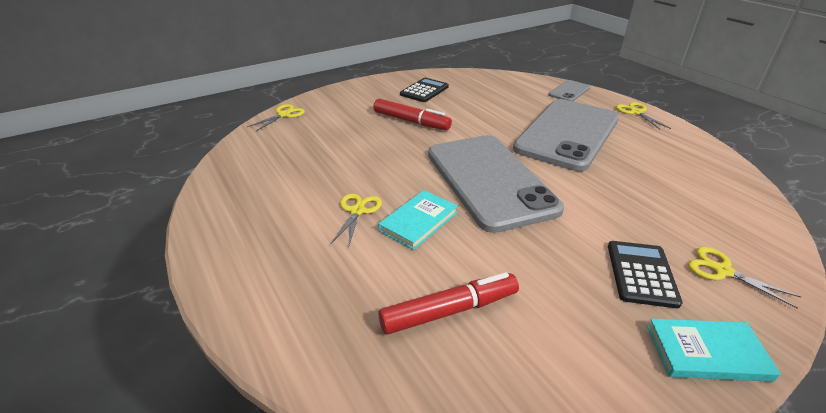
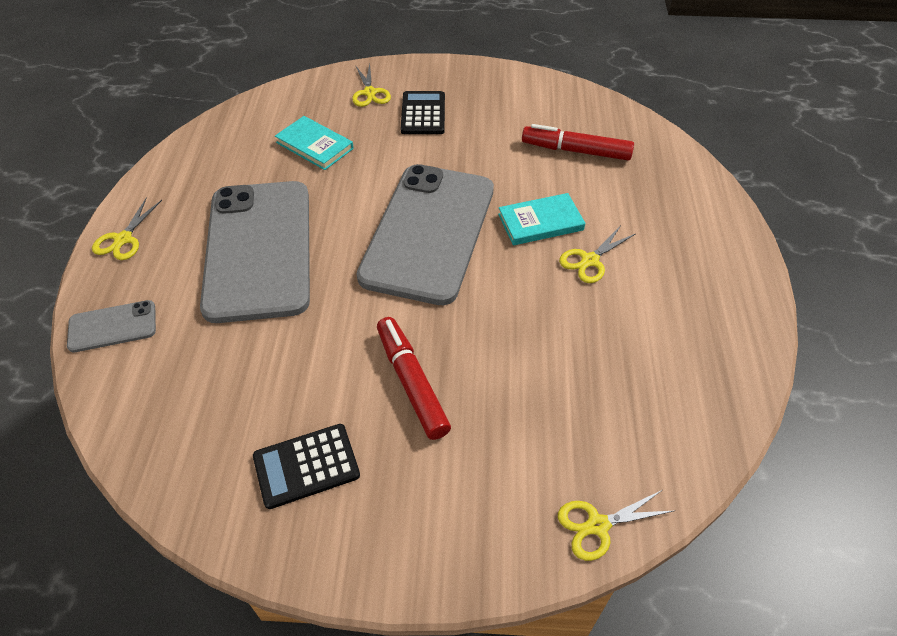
camera: 145 degrees left, 15 degrees up
(567, 134) = (259, 249): grey phone -> grey phone turned 75 degrees counterclockwise
(641, 274) = (423, 114): black calculator -> black calculator turned 135 degrees clockwise
(707, 353) = (452, 74): turquoise book -> turquoise book (315, 145)

